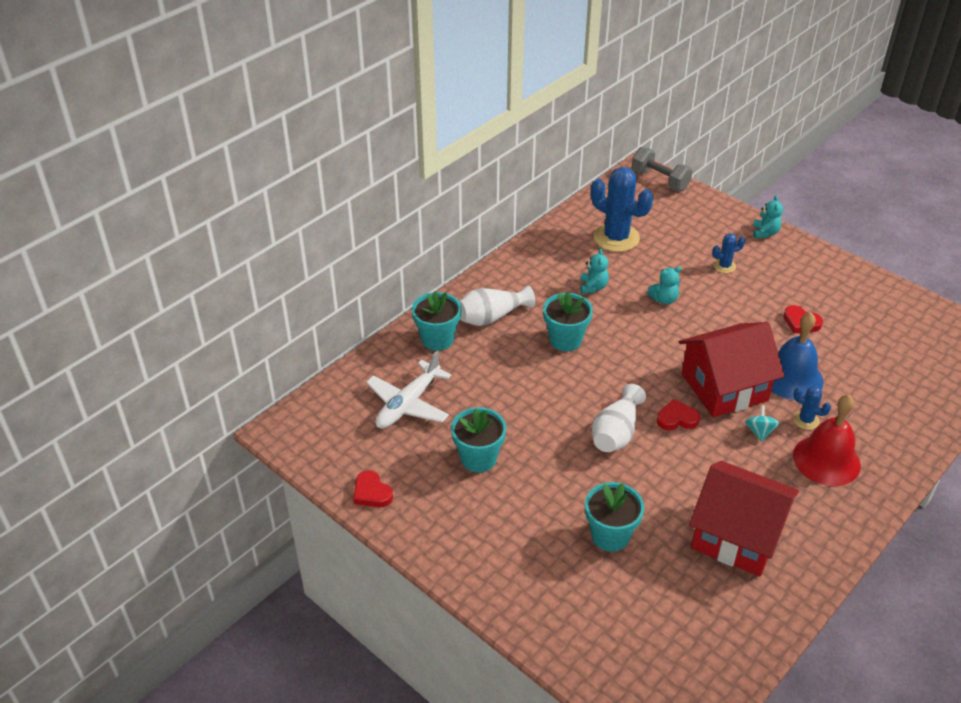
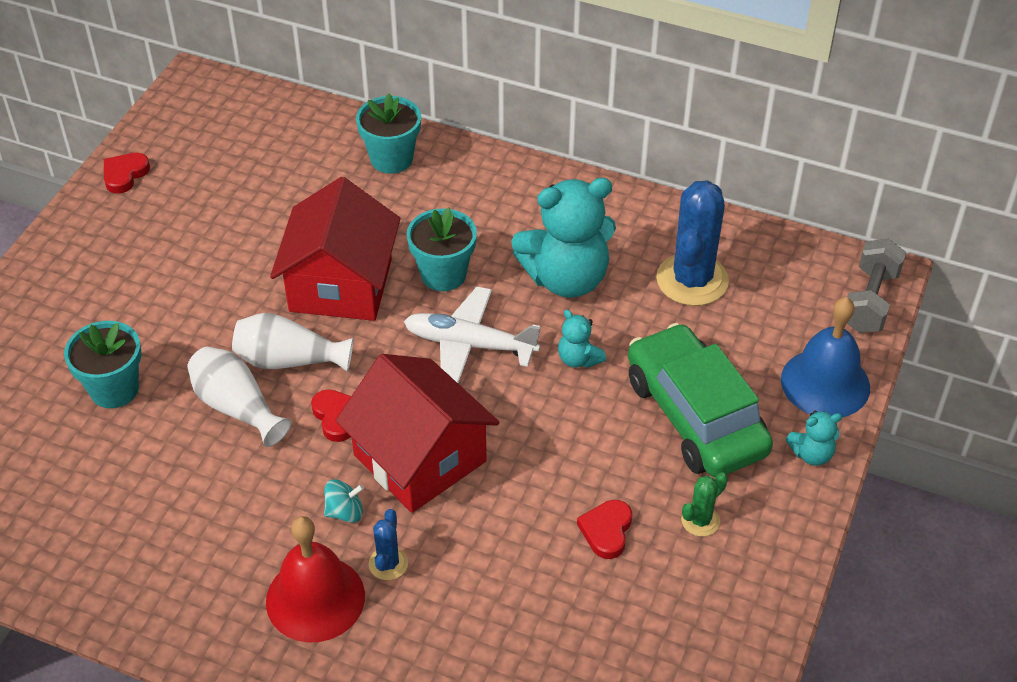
camera: 70 degrees right, 5 degrees up
(408, 404) = (269, 165): white plane -> white plane (469, 345)
(478, 458) = (203, 245): turquoise flower pot -> none
(492, 317) = (456, 195): white vase -> white vase (237, 407)
(593, 287) = (566, 278): turquoise teddy bear -> turquoise teddy bear, size x2.22
(724, 266) = (695, 416): blue cactus -> green car
(737, 536) = (146, 514): red house -> red house (341, 285)
(792, 377) = (473, 535): blue bell -> blue bell (825, 383)
(801, 285) = (700, 520): none -> green cactus

